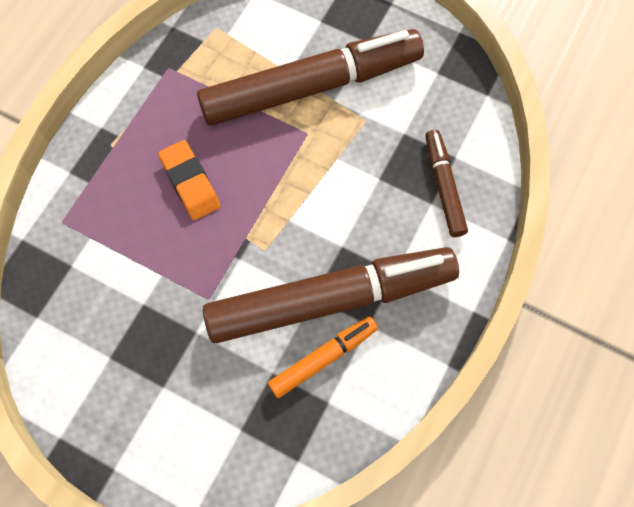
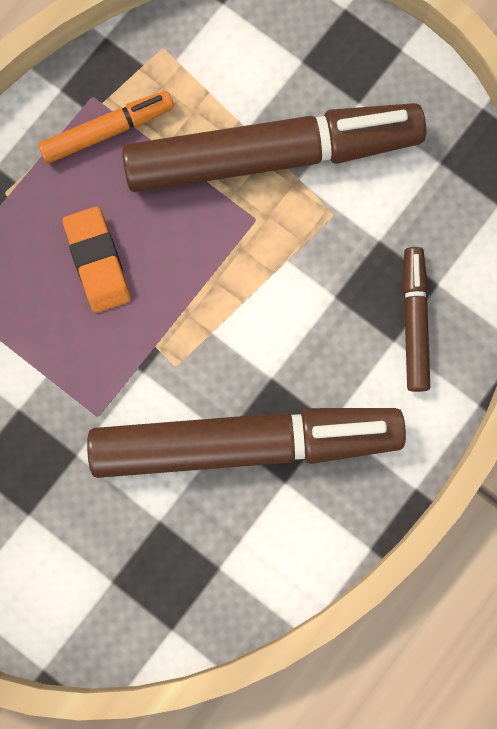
camera: 10 degrees right, 10 degrees up
(323, 358) = (223, 514): orange marker -> orange marker (107, 131)

